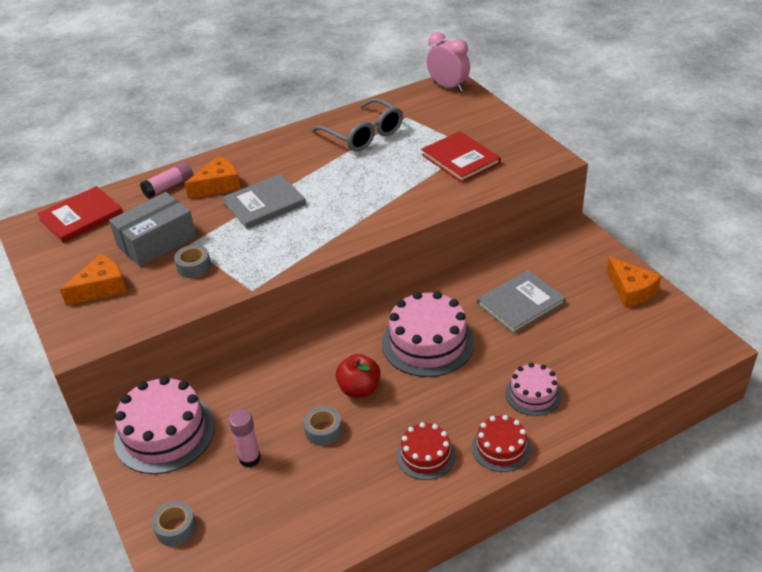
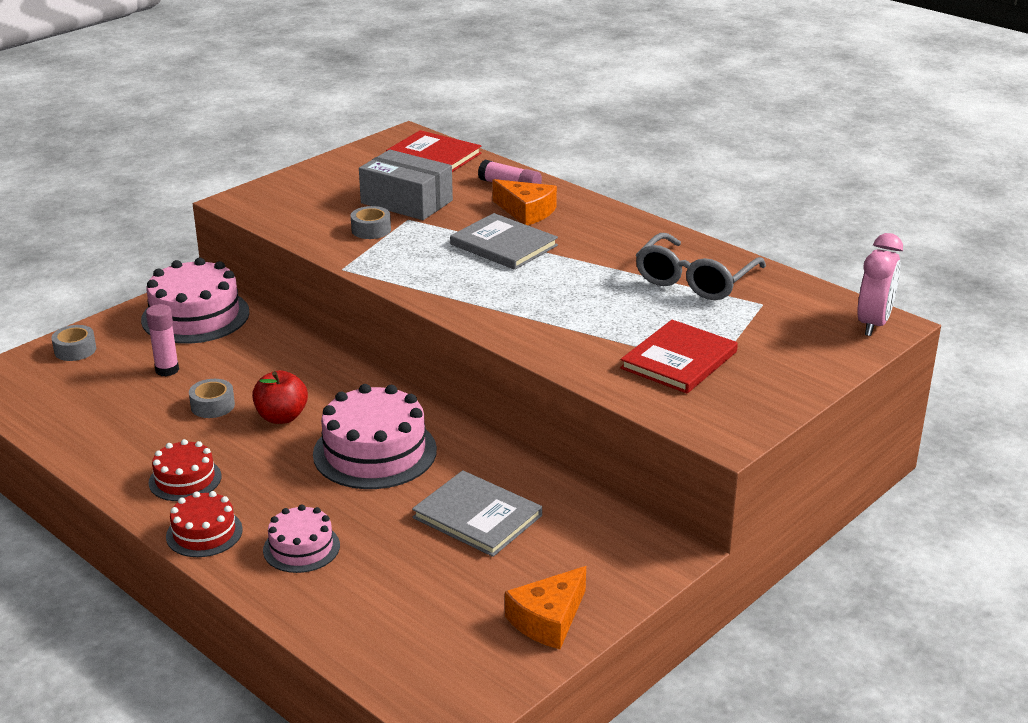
camera: 70 degrees right, 10 degrees down
(101, 287) = (321, 192): orange cheese -> none

